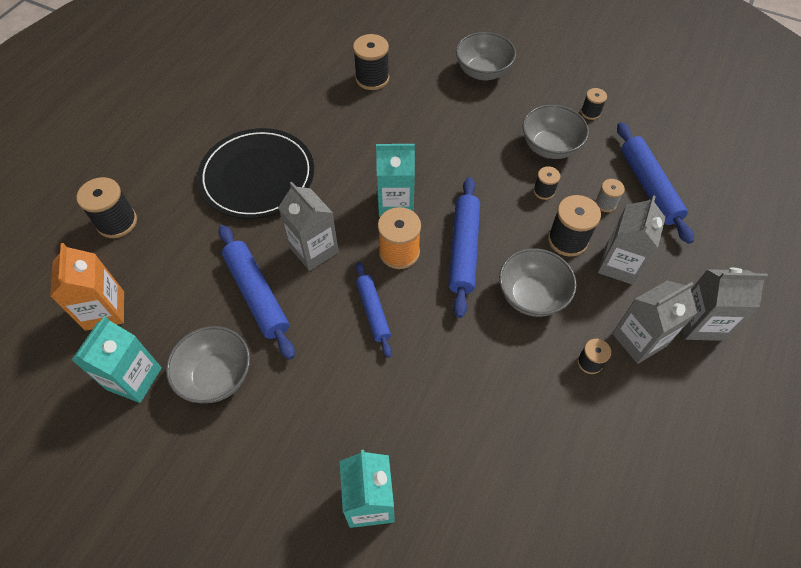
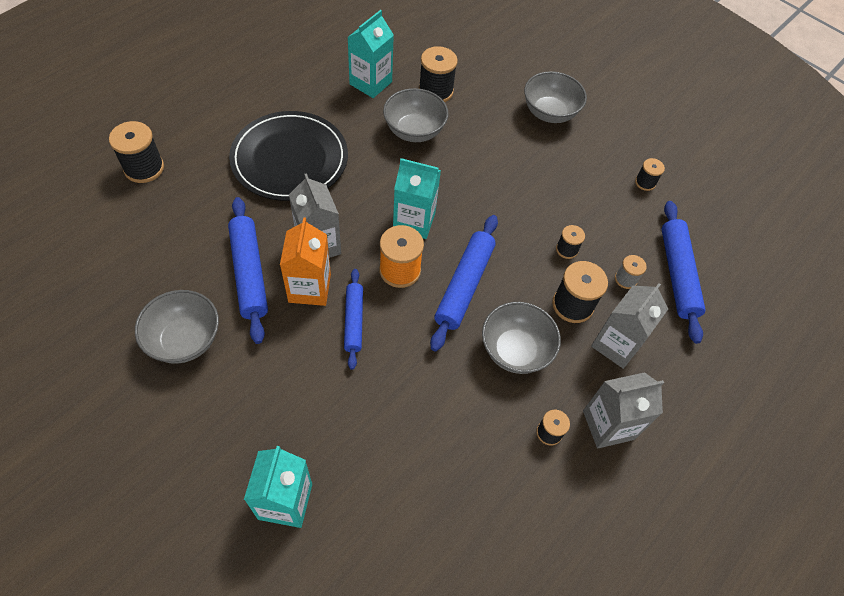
camera: 10 degrees right, 0 degrees up
(105, 310) = (104, 248): orange carton -> orange carton (309, 288)
(134, 378) = (109, 320): turquoise carton -> turquoise carton (370, 83)
(549, 147) = (589, 207): grey bowl -> grey bowl (414, 131)
(700, 323) = (678, 426): grey carton -> none

